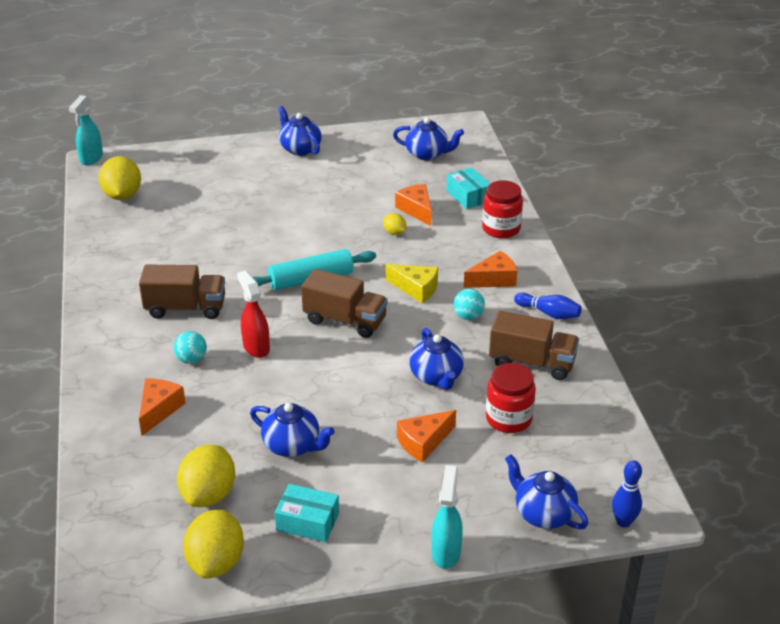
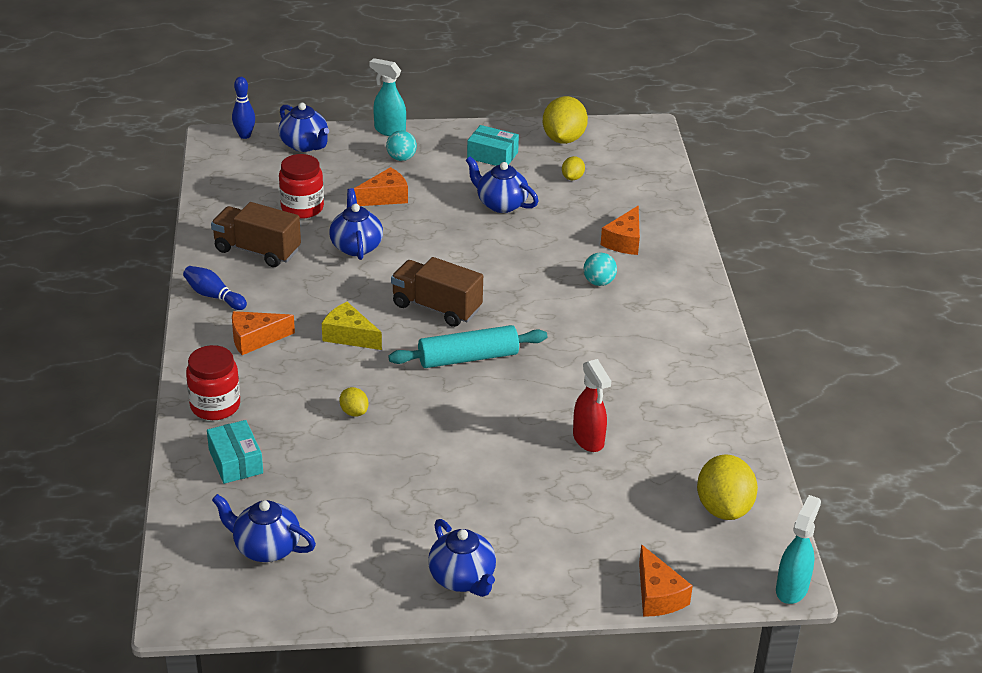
camera: 175 degrees left, 0 degrees up
(185, 308) = (612, 336): brown truck -> none
(209, 494) = (572, 178): yellow lemon -> yellow lemon, size x0.50
(256, 347) = (533, 288): red spray bottle -> red spray bottle (588, 440)
(416, 210) = (315, 445): orange cheese -> orange cheese (658, 595)
(446, 552) = (389, 130): turquoise spray bottle -> turquoise spray bottle turned 105 degrees clockwise
(468, 316) = (302, 300): turquoise ball -> turquoise ball (401, 158)

